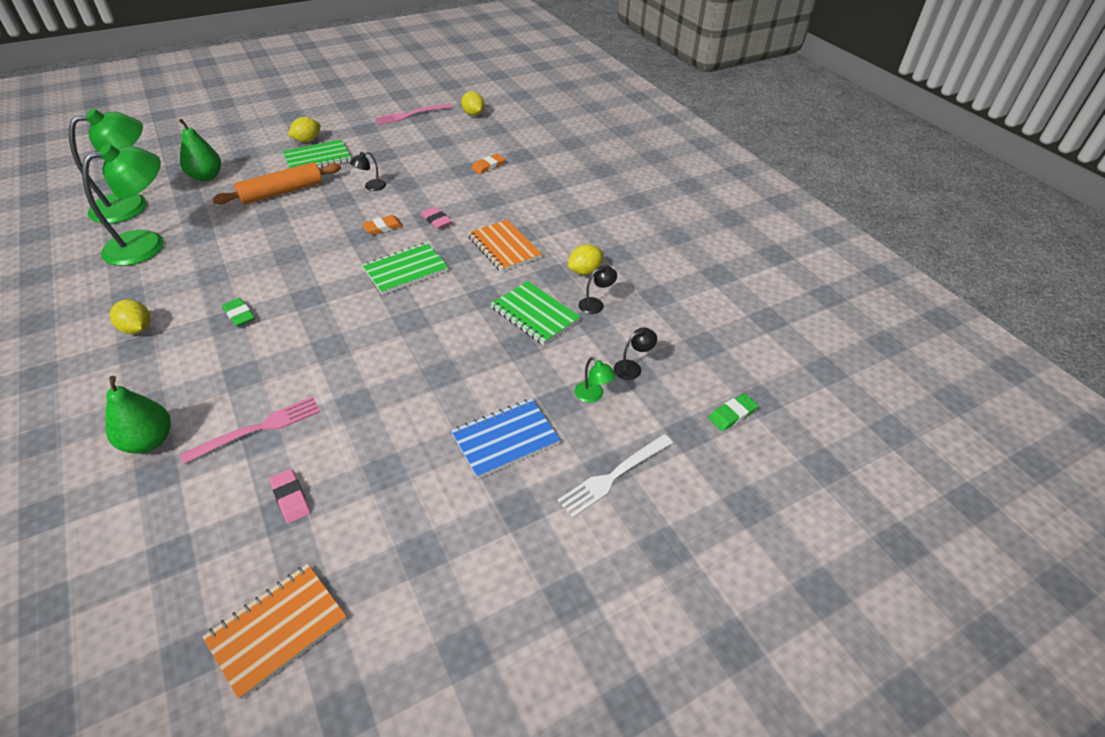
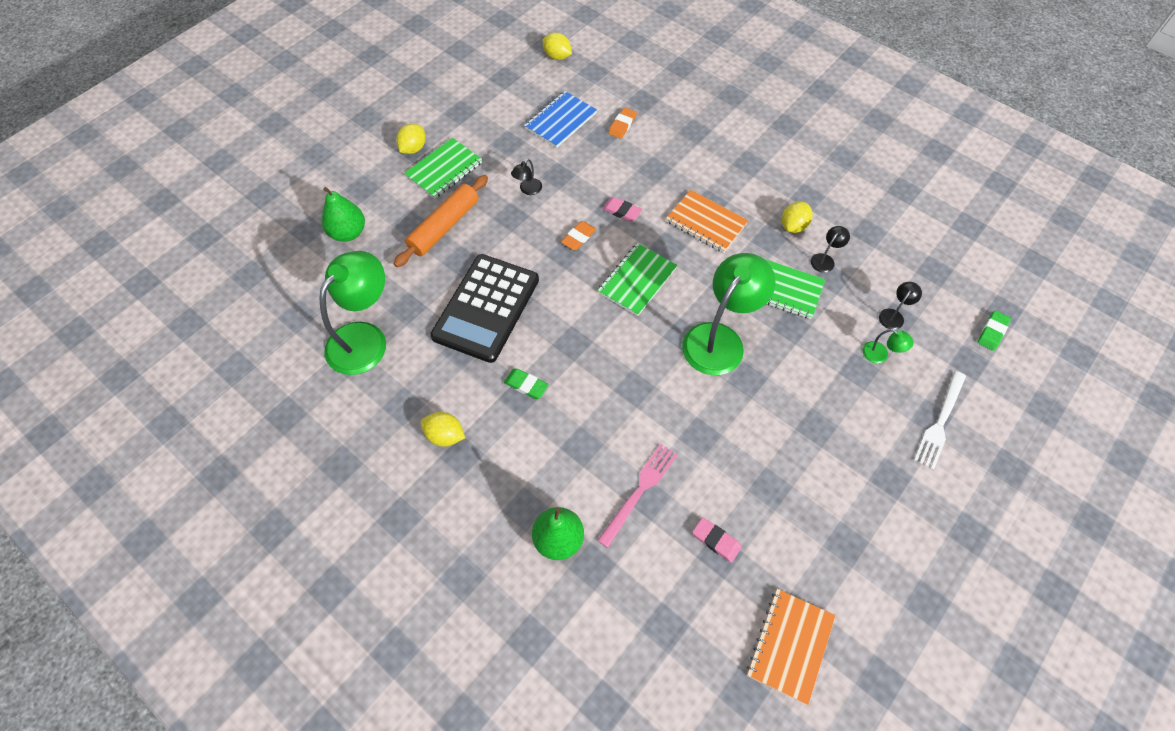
camera: 20 degrees left, 15 degrees up
(131, 205) = (302, 296): green lamp -> green lamp (720, 339)
(261, 252) = (486, 308): none -> black calculator
(411, 115) = (493, 77): pink fork -> none
(505, 439) = (840, 422): blue notebook -> blue notebook (560, 121)

